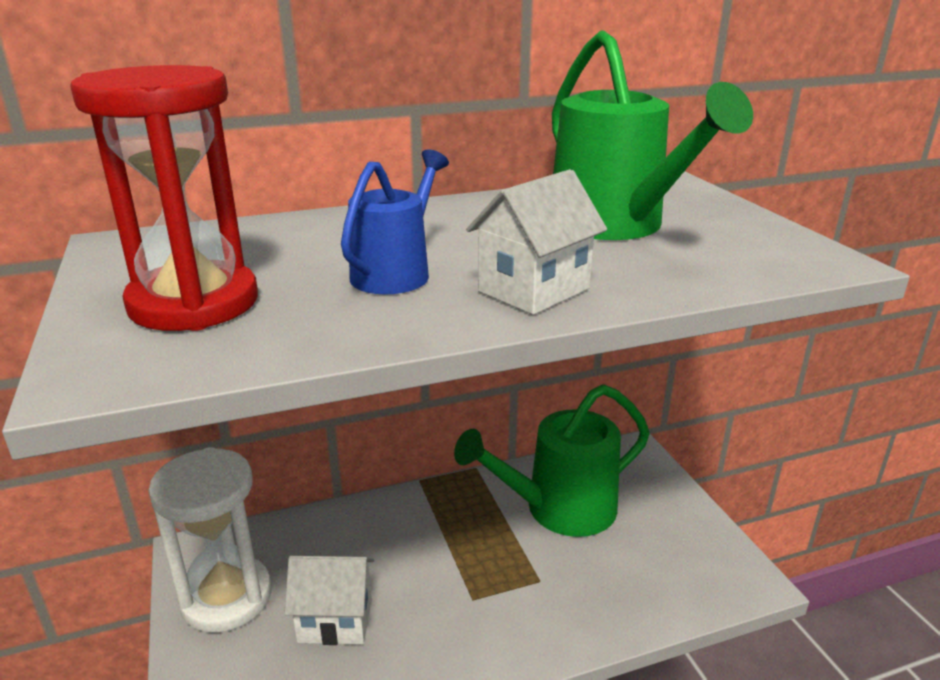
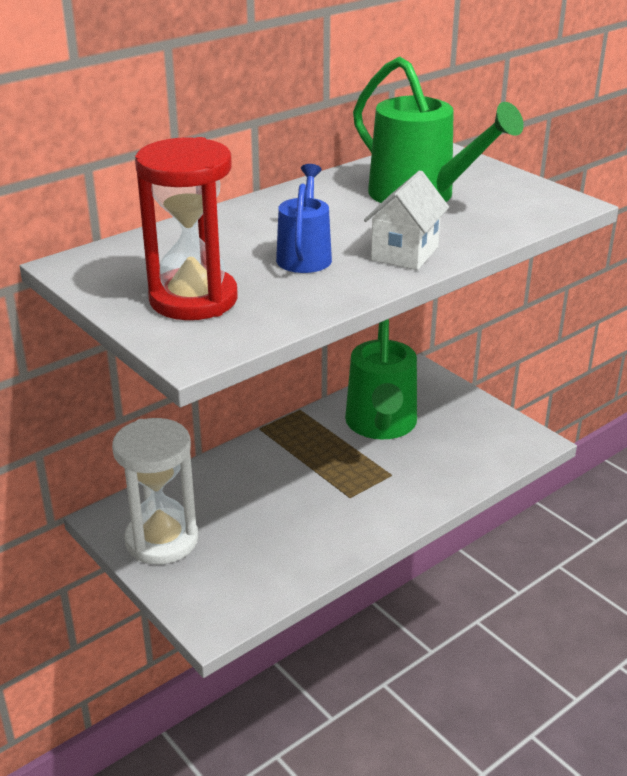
camera: 20 degrees left, 5 degrees up
(335, 620) = (257, 533): white house -> none
(559, 509) = (381, 425): green watering can -> green watering can turned 45 degrees counterclockwise

